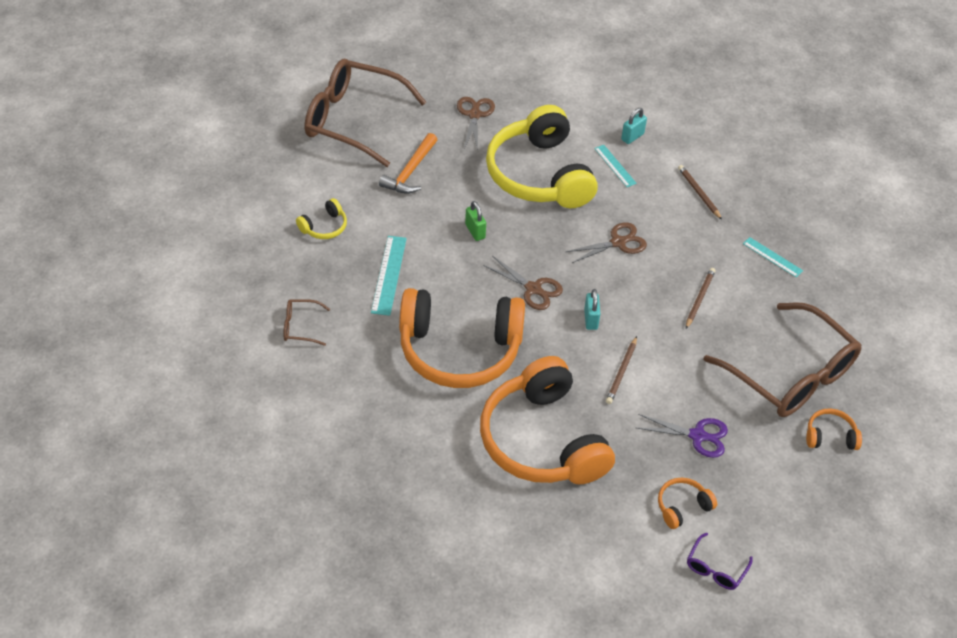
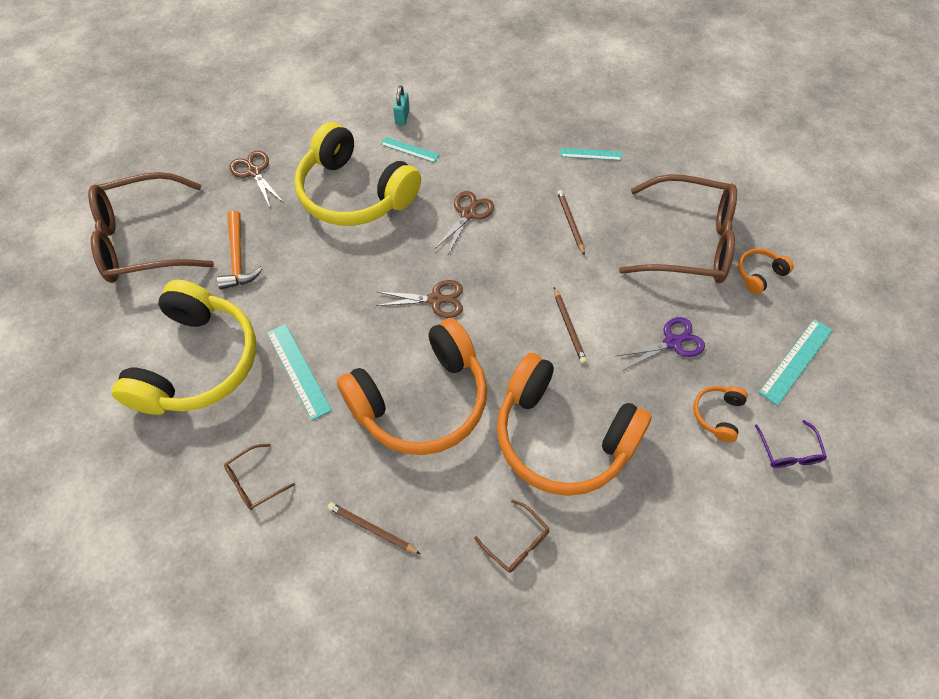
camera: 35 degrees left, 10 degrees up
(324, 227) = (197, 362): yellow headphones -> yellow headphones, size x2.48
(445, 481) = (517, 542): none -> brown glasses
(475, 231) = (342, 278): green padlock -> none
(590, 319) = (505, 296): turquoise padlock -> none
(699, 193) = (493, 134): brown pencil -> brown pencil (372, 529)
(792, 515) = (796, 361): none -> turquoise ruler

